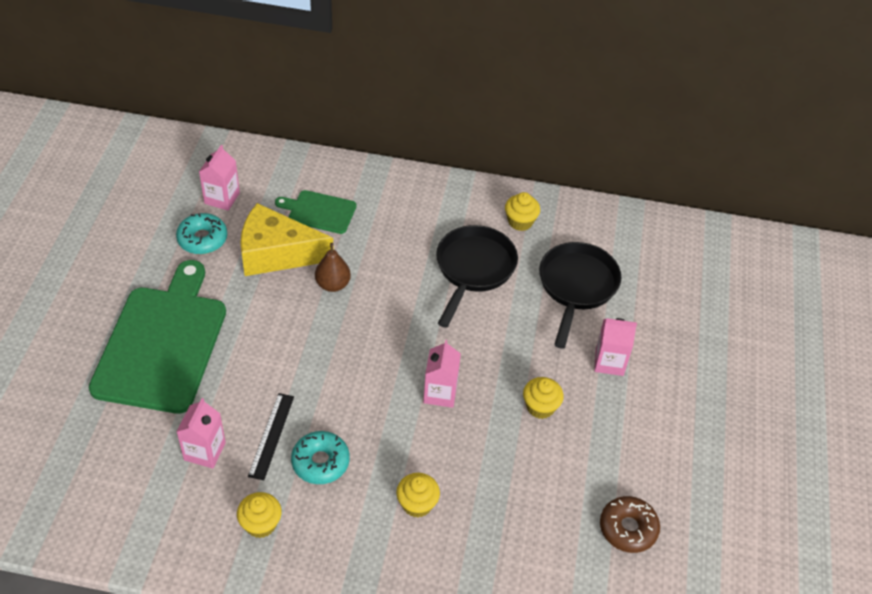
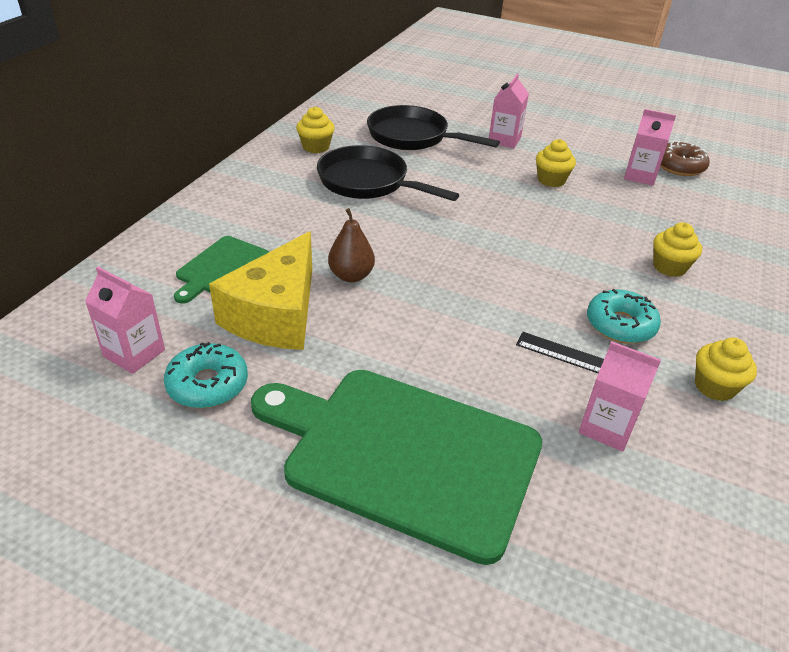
camera: 75 degrees left, 10 degrees down
(440, 393) = (528, 230): pink carton -> pink carton (640, 176)

